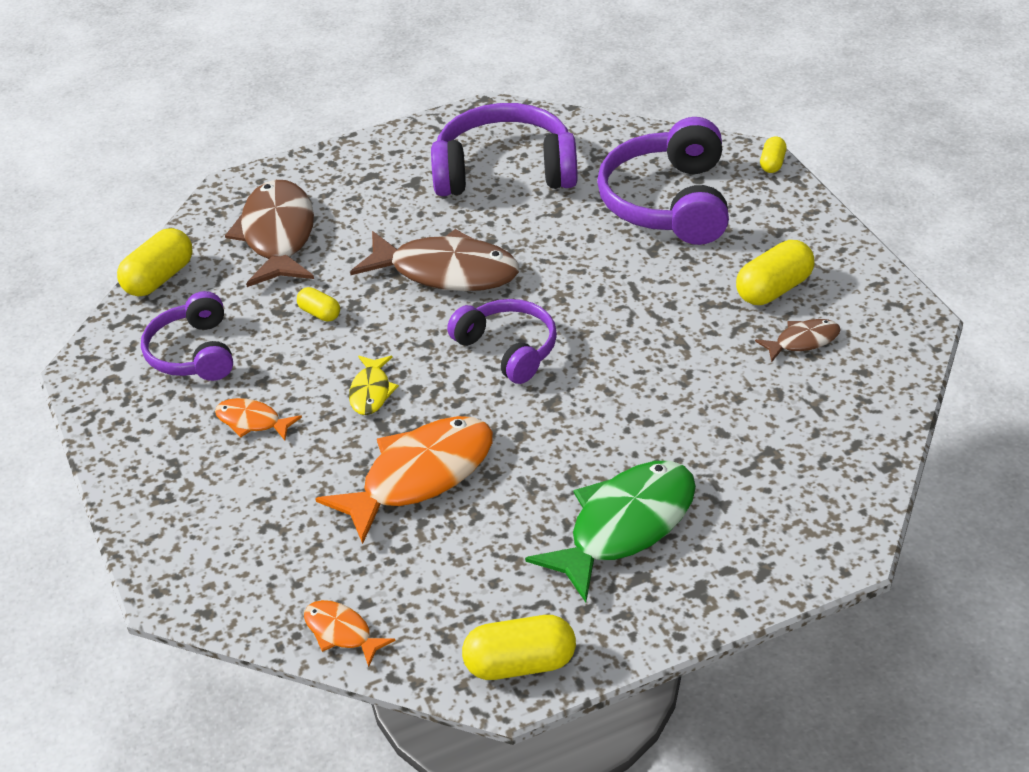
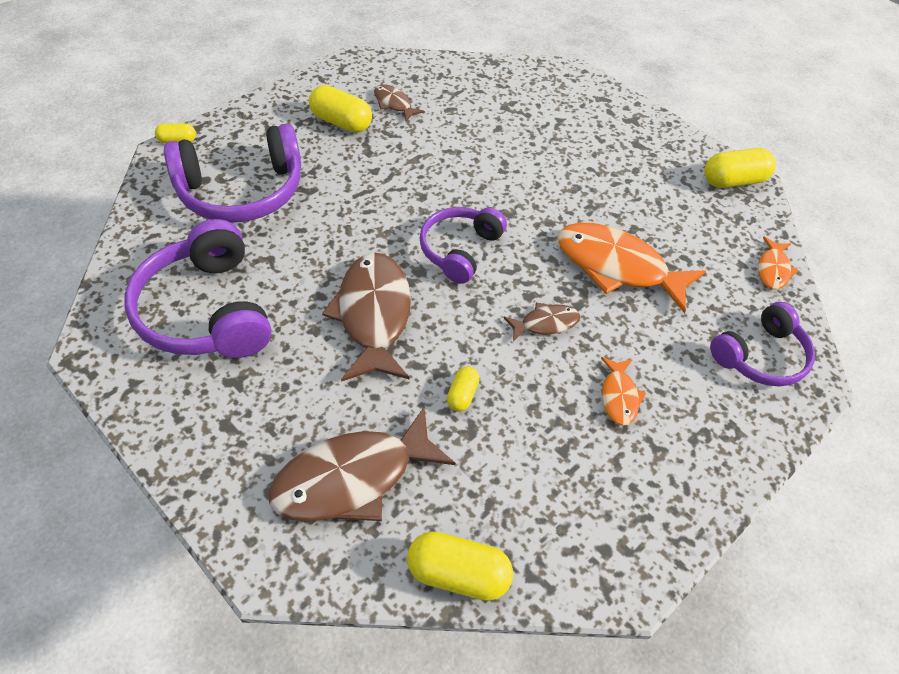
camera: 115 degrees left, 10 degrees up
(193, 353) = (557, 483): purple headphones -> purple headphones (761, 356)
(371, 392) = (545, 323): yellow fish -> brown fish
(520, 664) = (734, 181): yellow capsule -> yellow capsule turned 75 degrees counterclockwise
(625, 526) = (602, 157): green fish -> none

